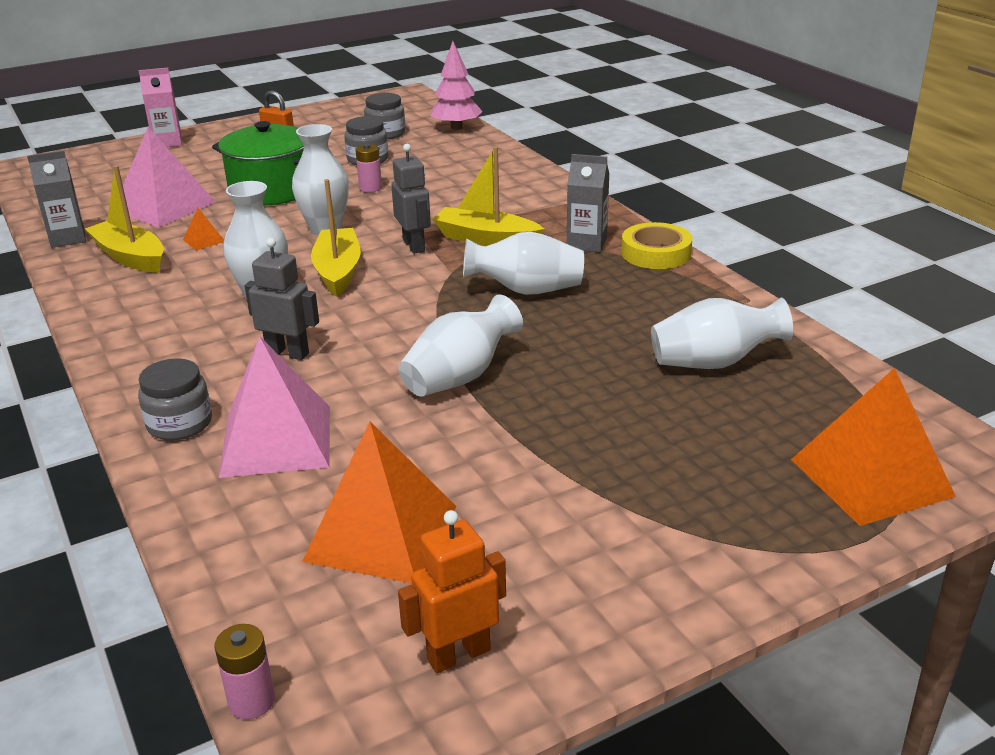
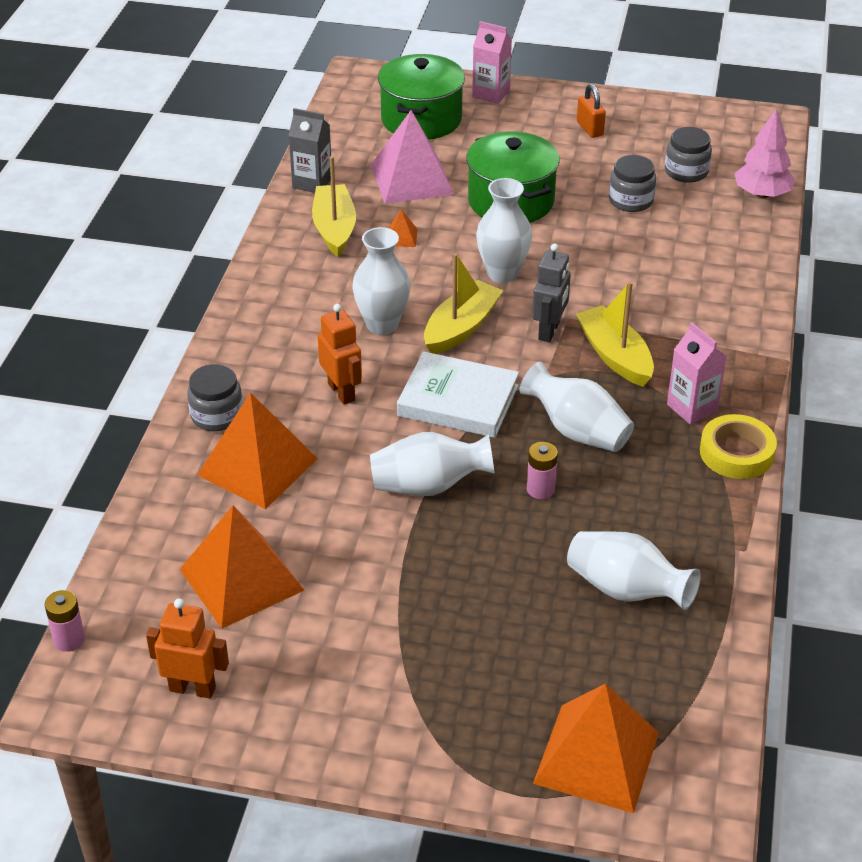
camera: 40 degrees right, 10 degrees up
(124, 172) = (421, 119): none -> green pot
(276, 440) = (257, 467): pink pyramid -> orange pyramid
(287, 353) = (342, 392): grey robot -> orange robot
(370, 188) = (592, 240): pink battery -> pink battery (540, 489)
(402, 314) = (458, 401): none -> white book
(586, 243) = (692, 408): grey carton -> pink carton

